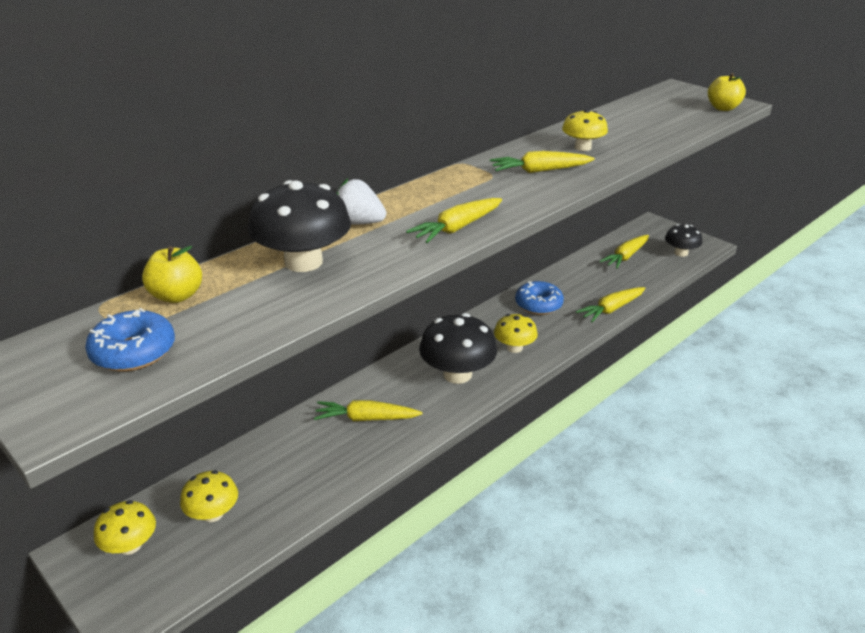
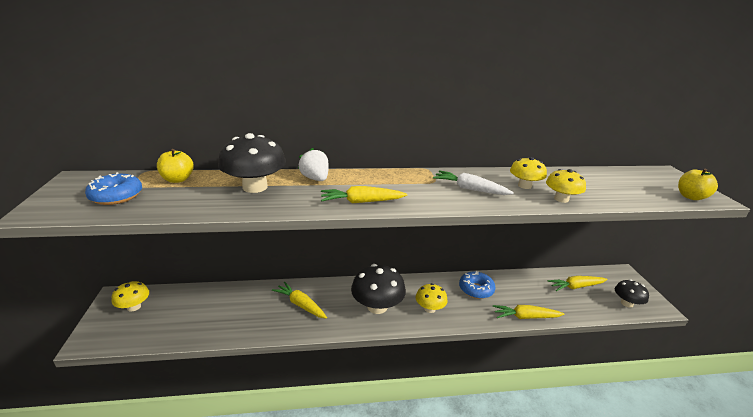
camera: 35 degrees right, 5 degrees down
(213, 514) = (179, 312): yellow mushroom -> yellow mushroom (561, 199)
(539, 171) = (470, 189): yellow carrot -> white carrot

